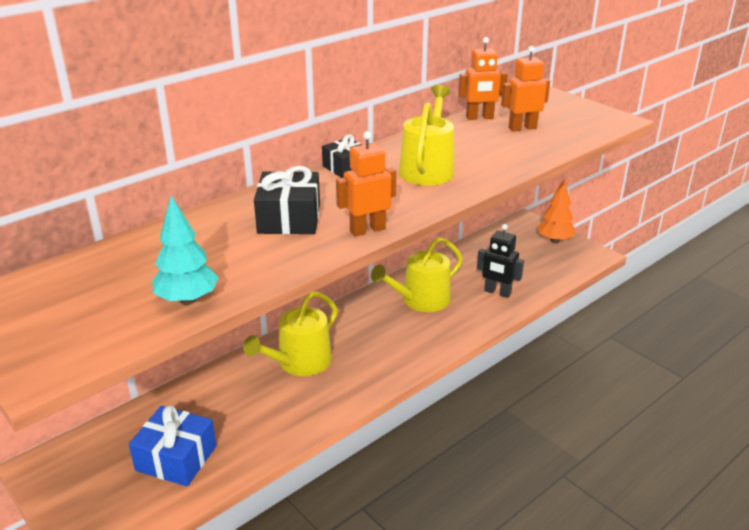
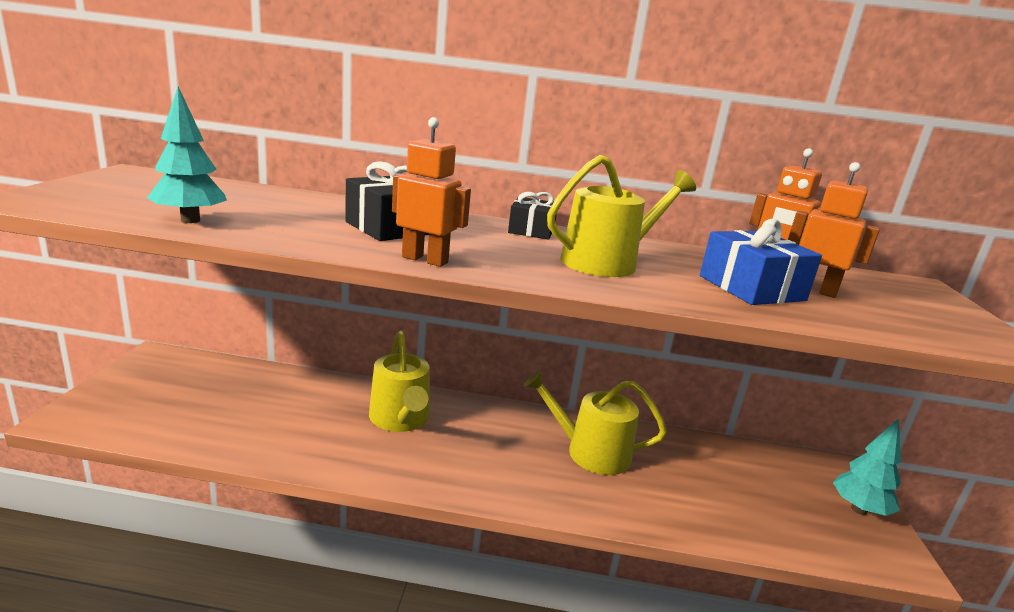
camera: 45 degrees right, 10 degrees down
(176, 458) = (208, 410): blue gift -> blue gift (751, 288)
(299, 362) = (401, 419): yellow watering can -> yellow watering can turned 105 degrees counterclockwise
(497, 292) = (688, 504): black robot -> none
(554, 240) = (859, 509): orange tree -> turquoise tree

